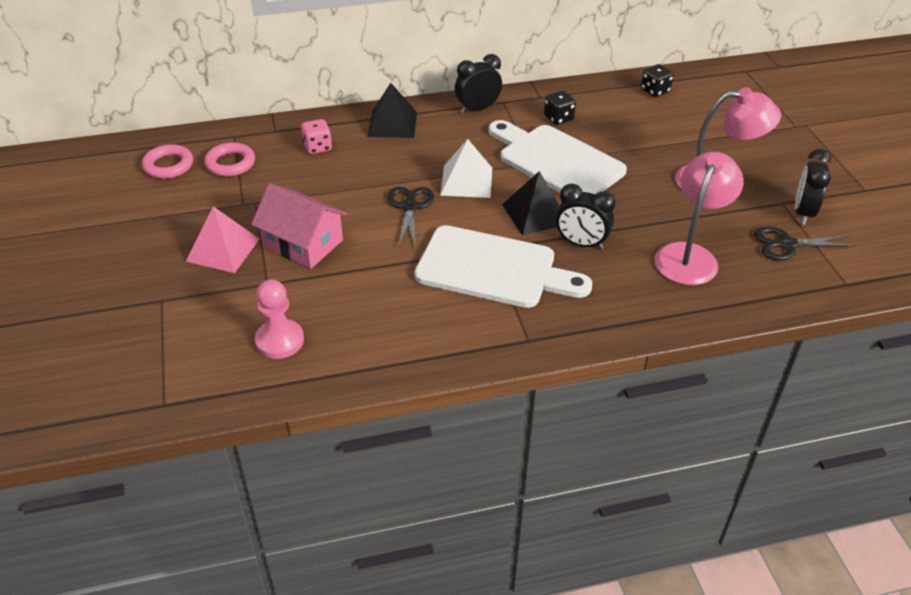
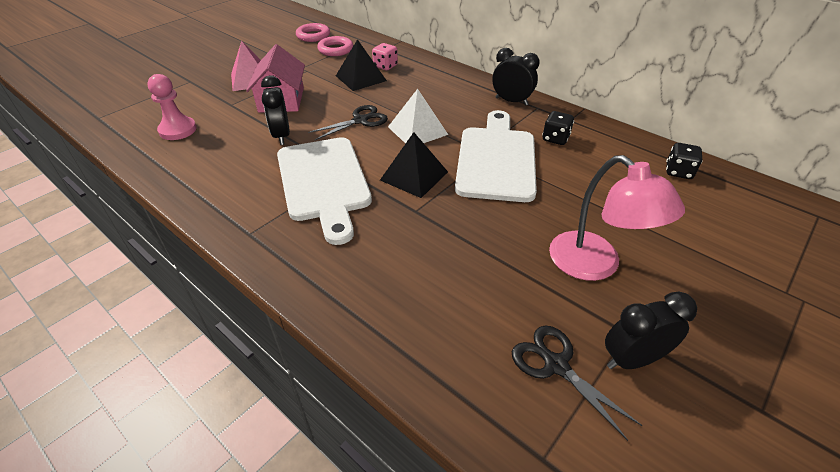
camera: 55 degrees right, 0 degrees up
(392, 124) = (445, 79): black pyramid -> black pyramid (360, 78)
(581, 243) = (400, 214): black clock -> black clock (281, 136)
(690, 255) = (453, 290): pink lamp -> none

